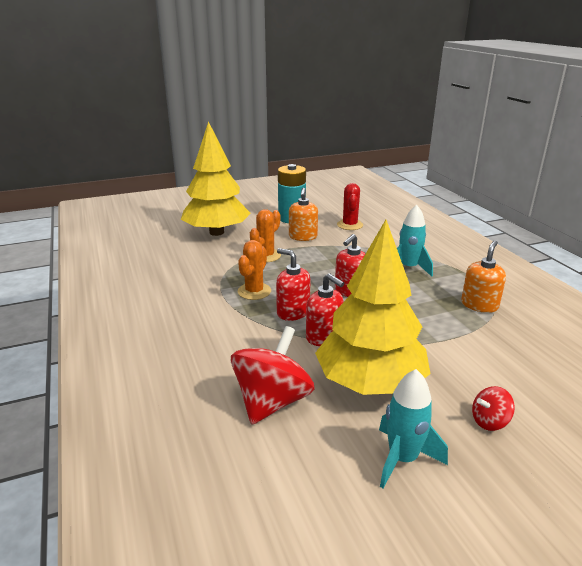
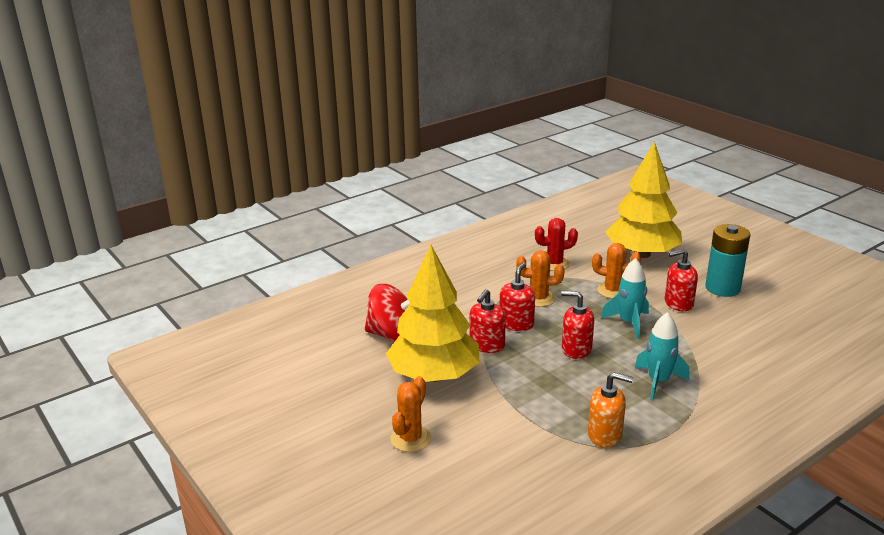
camera: 75 degrees right, 0 degrees up
(303, 237) = (678, 303): orange soap dispenser -> red soap dispenser
(350, 225) = (743, 329): red cactus -> red cactus (554, 263)
(402, 459) = (355, 397): turquoise rocket -> turquoise rocket (628, 323)
(489, 421) = (410, 438): red spinning top -> orange cactus

